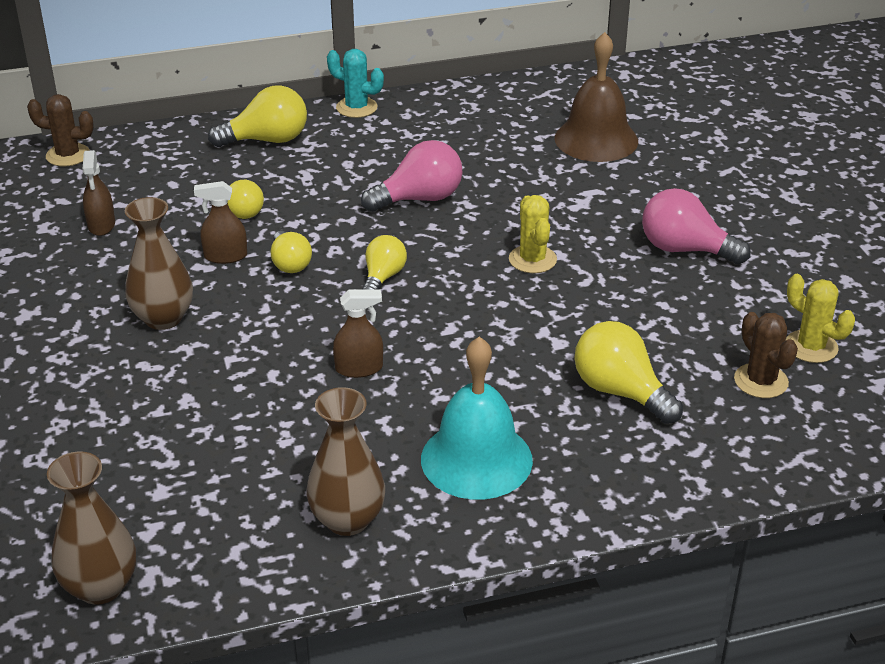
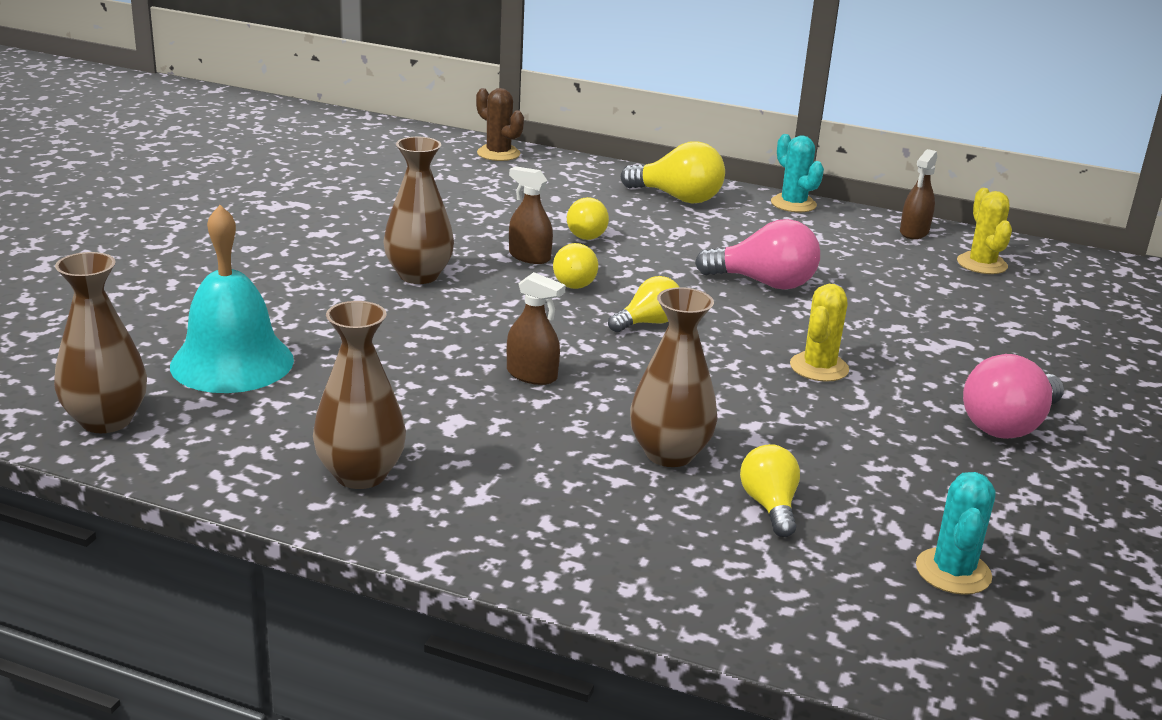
camera: 35 degrees right, 10 degrees down
(101, 225) = (459, 202): brown spray bottle -> brown spray bottle (914, 232)
(476, 459) = (543, 488): turquoise bell -> turquoise bell (232, 362)
(520, 385) = (669, 454): none -> brown vase
(596, 139) = (1019, 306): brown bell -> none
(620, 392) = (769, 506): yellow light bulb -> yellow light bulb, size x0.64
(684, 249) = (1008, 425): pink light bulb -> pink light bulb turned 105 degrees counterclockwise
(761, 381) = (953, 572): brown cactus -> turquoise cactus
(811, 347) = (1062, 571): yellow cactus -> yellow cactus (981, 264)

